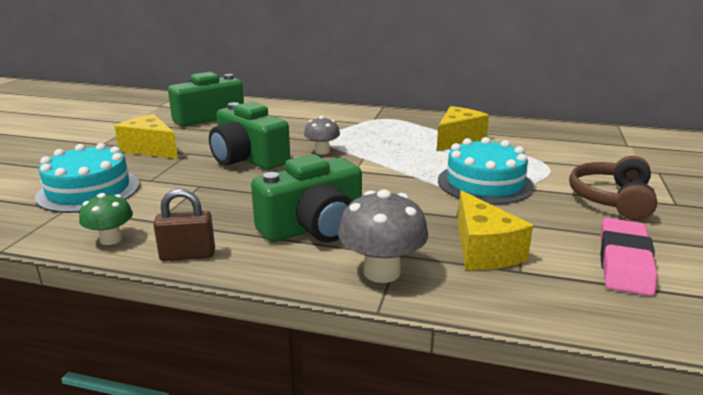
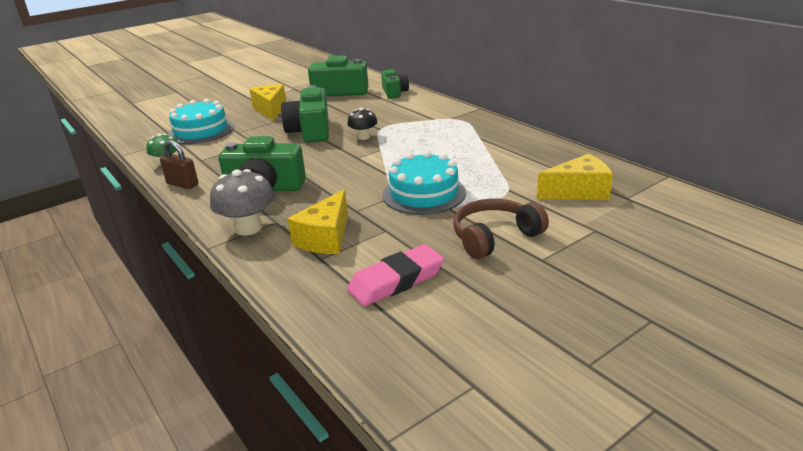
camera: 40 degrees right, 5 degrees up
(271, 108) = (394, 92): none -> green camera
(322, 151) = (363, 137): grey mushroom -> black mushroom
(457, 139) = (479, 152): yellow cheese -> yellow cheese (578, 191)

